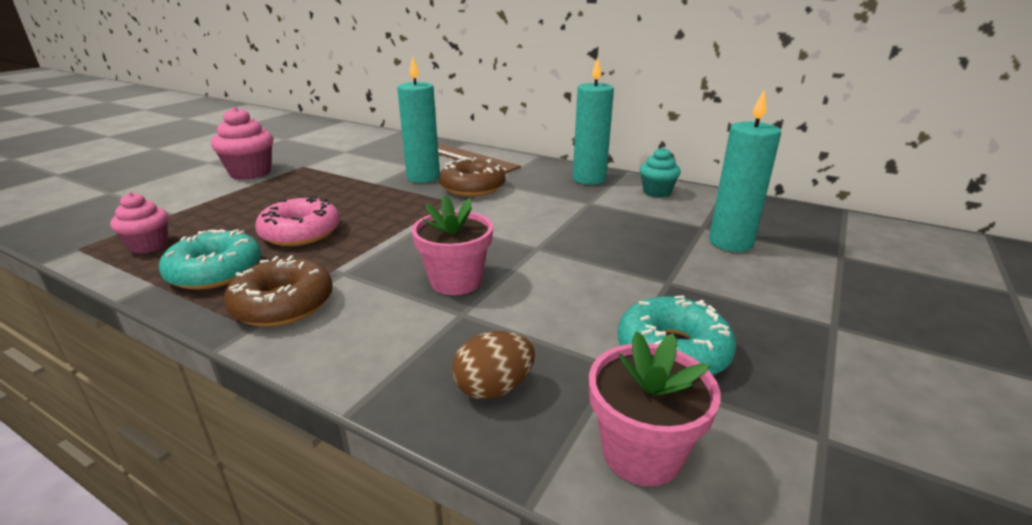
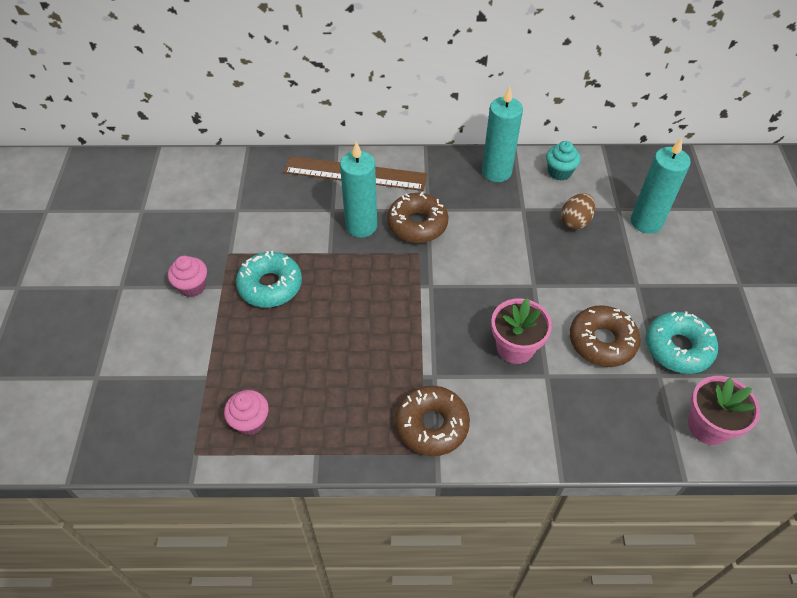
camera: 30 degrees left, 25 degrees up
(215, 271) = (344, 420): turquoise donut -> turquoise donut (270, 285)
(250, 173) = (192, 286): pink cupcake -> pink cupcake, size x0.65
(301, 232) = (350, 348): pink donut -> none
(494, 388) = (615, 423): brown egg -> brown egg (575, 221)
(567, 310) = (602, 341): none -> brown donut

